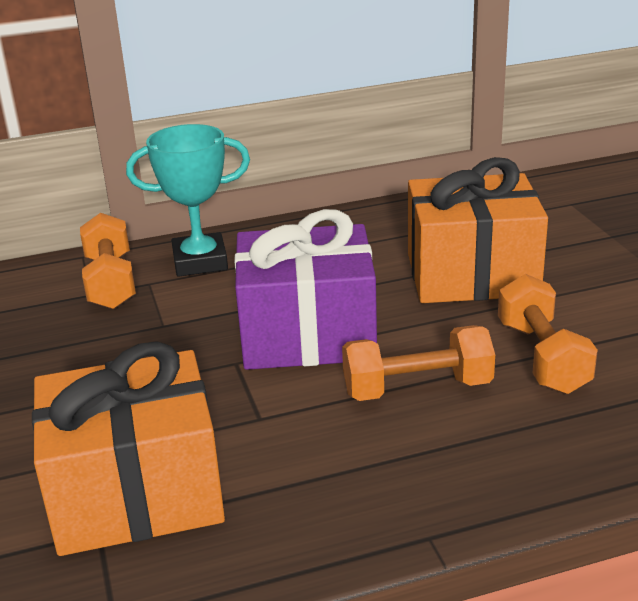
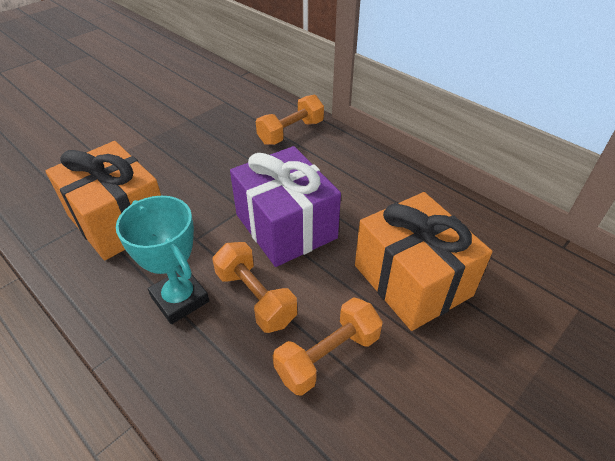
camera: 60 degrees right, 15 degrees up
(200, 261) = (334, 153): turquoise trophy -> turquoise trophy (180, 299)

